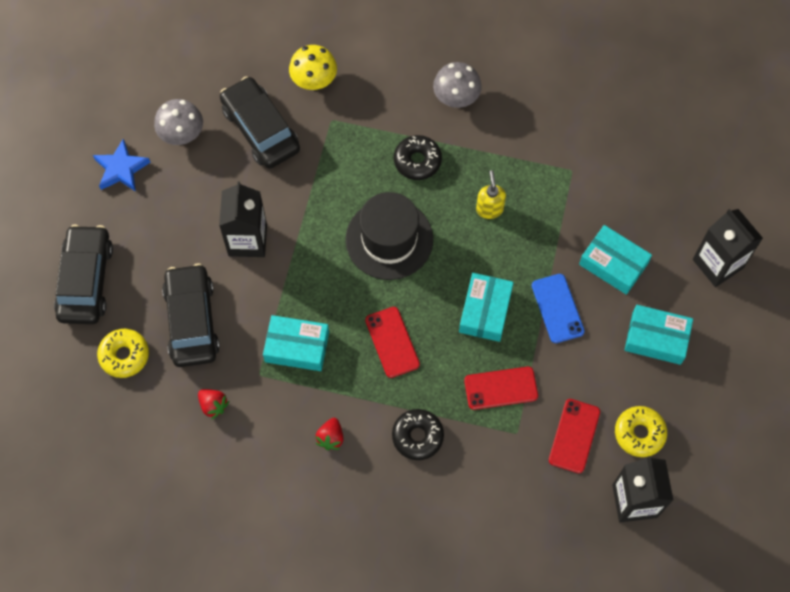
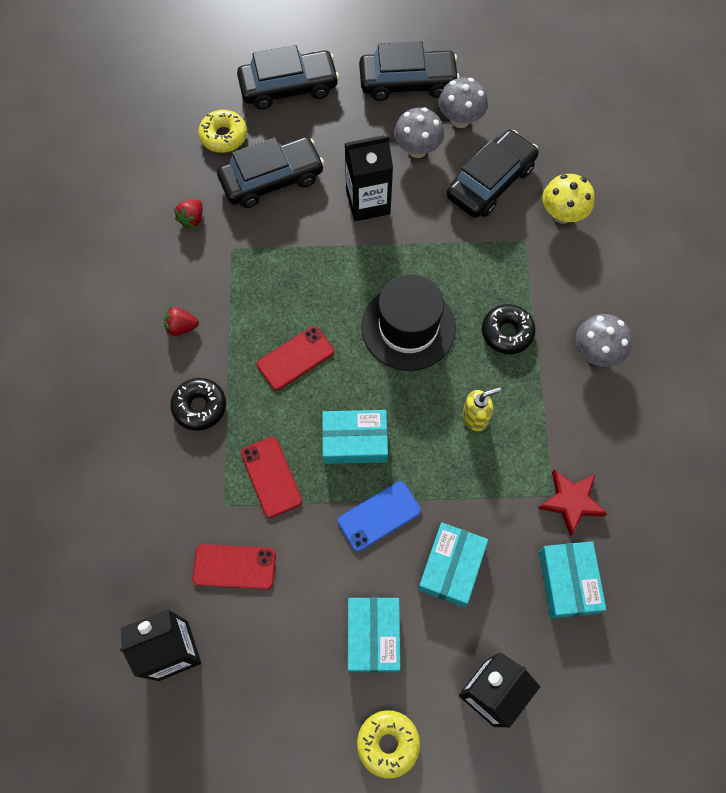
camera: 75 degrees right, 0 degrees up
(121, 169) = (407, 82): blue star -> black car
(203, 181) = (417, 149): none -> grey mushroom
(297, 347) = (268, 273): turquoise box -> turquoise box (568, 582)
(581, 159) = (571, 502): none -> red star
(639, 433) = (253, 639): yellow donut -> yellow donut (388, 743)

